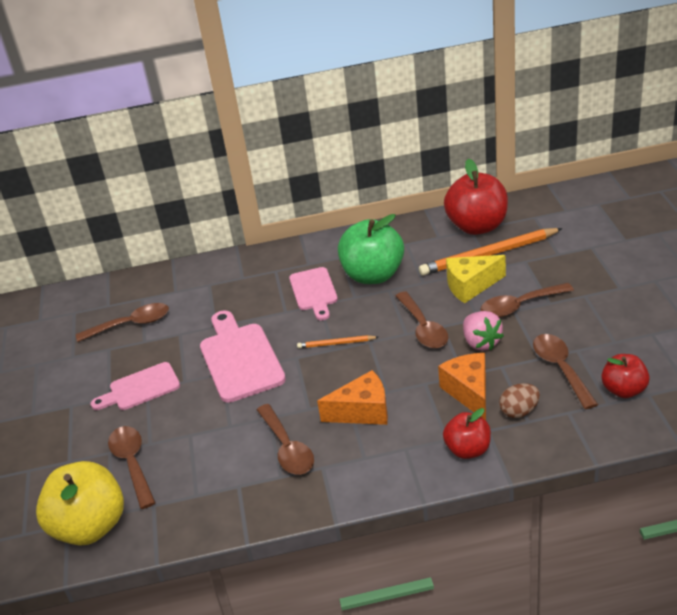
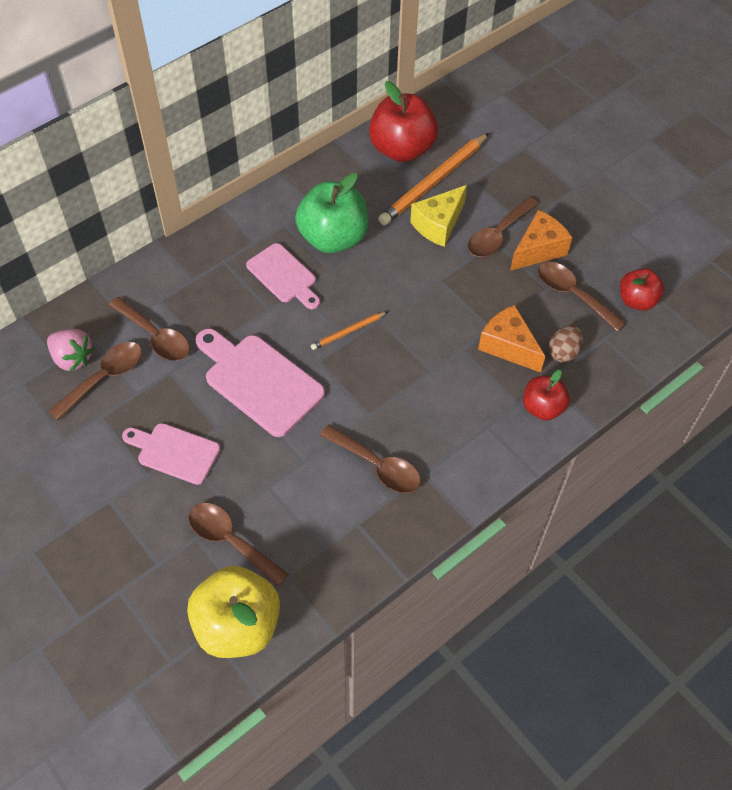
camera: 35 degrees left, 20 degrees up
(140, 388) = (174, 452): pink cutting board -> pink cutting board turned 75 degrees clockwise
(362, 411) = (423, 400): orange cheese -> orange cheese (538, 250)
(423, 328) = (423, 287): brown spoon -> brown spoon (155, 336)
(481, 342) = (486, 287): pink strawberry -> pink strawberry (72, 358)

